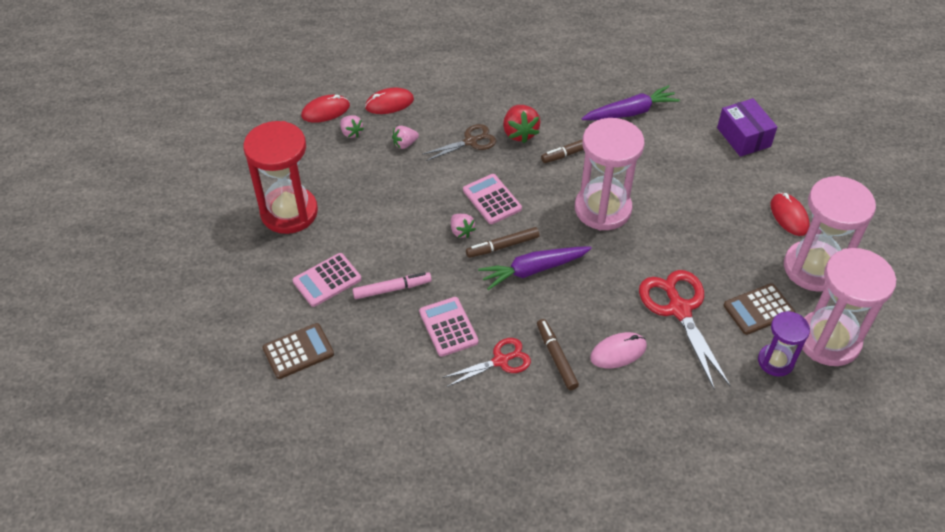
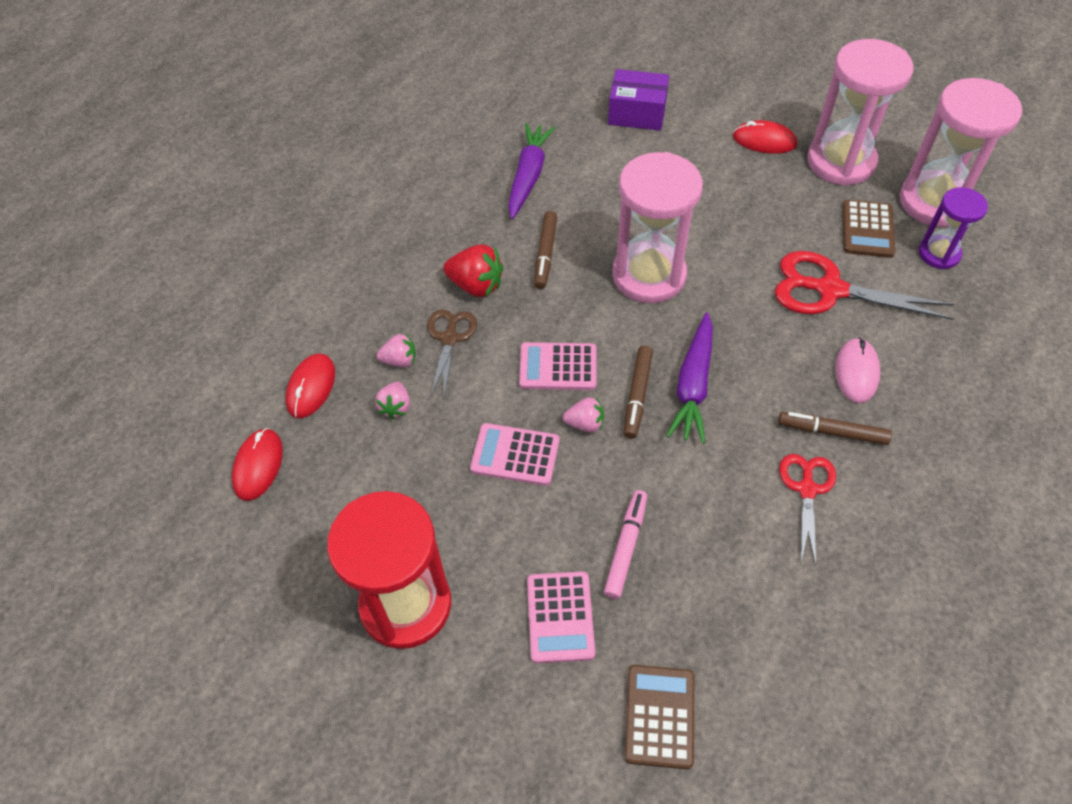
camera: 55 degrees left, 5 degrees up
(351, 133) = (324, 456): pink strawberry -> pink strawberry (400, 360)
(448, 327) = (724, 516): pink calculator -> pink calculator (515, 455)

